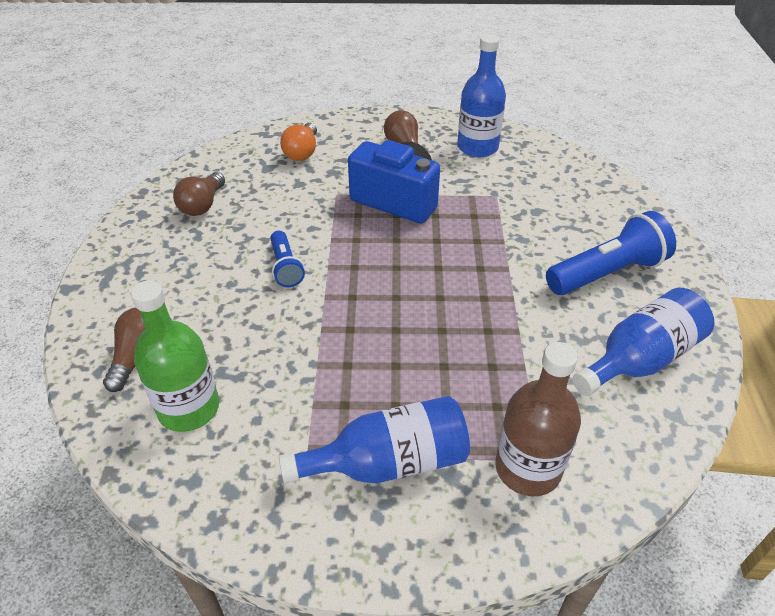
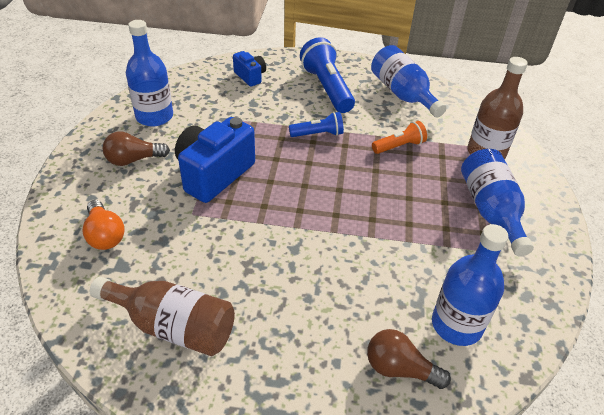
camera: 85 degrees left, 0 degrees up
(189, 408) = (456, 325): green bottle -> blue bottle
(202, 205) = (173, 326): brown light bulb -> brown bottle
(286, 267) = (292, 256): blue flashlight -> blue flashlight (318, 134)
(302, 152) = (105, 235): orange light bulb -> orange light bulb turned 45 degrees clockwise
(503, 355) = (399, 146): none -> orange flashlight
(592, 202) = (250, 76): none -> blue camera

